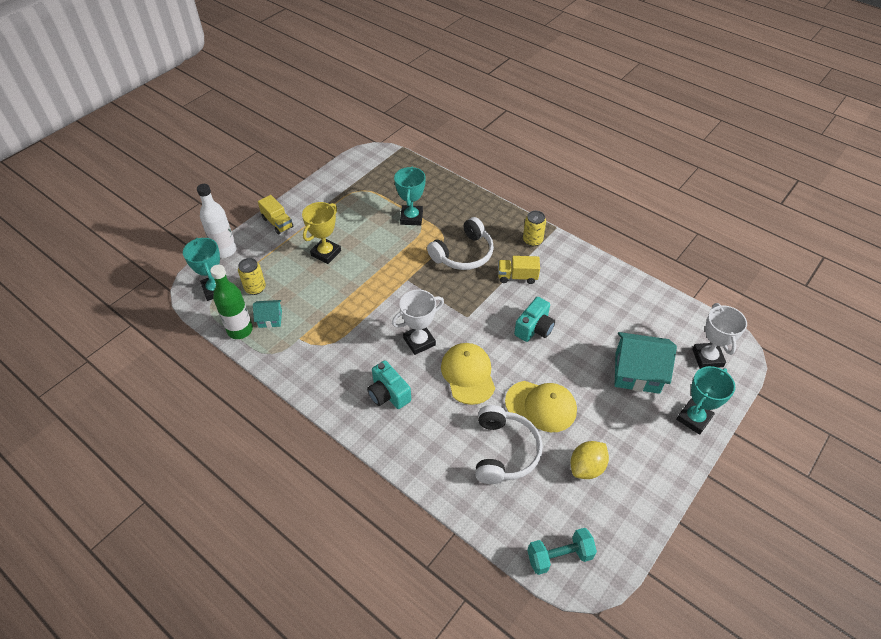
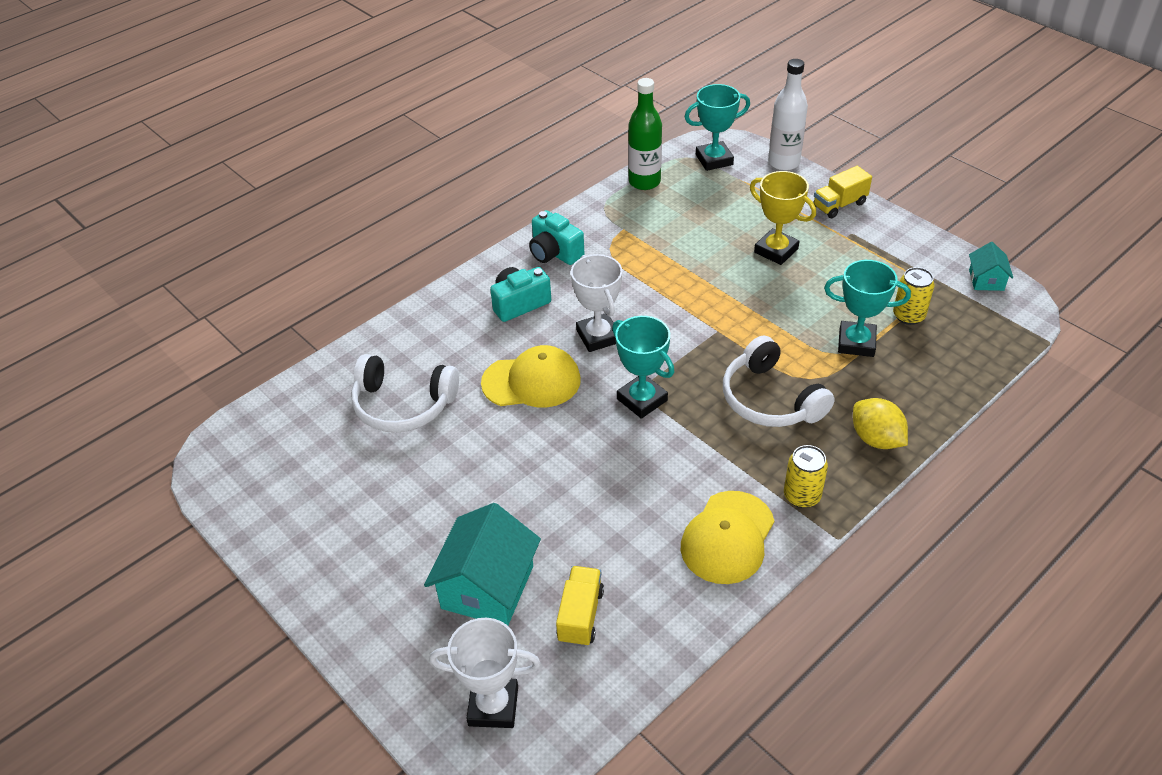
camera: 100 degrees right, 5 degrees down
(255, 288) = (713, 190): yellow can -> yellow can (908, 316)
(270, 319) = (659, 204): turquoise house -> turquoise house (986, 280)
(517, 277) = (713, 461): yellow truck -> yellow truck (580, 615)
(534, 328) = (601, 467): turquoise camera -> turquoise camera (554, 253)
(541, 406) = (459, 453): yellow cap -> yellow cap (727, 537)
(559, 556) = (249, 437): turquoise dumbbell -> none
(586, 467) = (350, 487): yellow lemon -> yellow lemon (876, 439)
(694, 418) = (383, 644): turquoise trophy -> turquoise trophy (642, 400)

